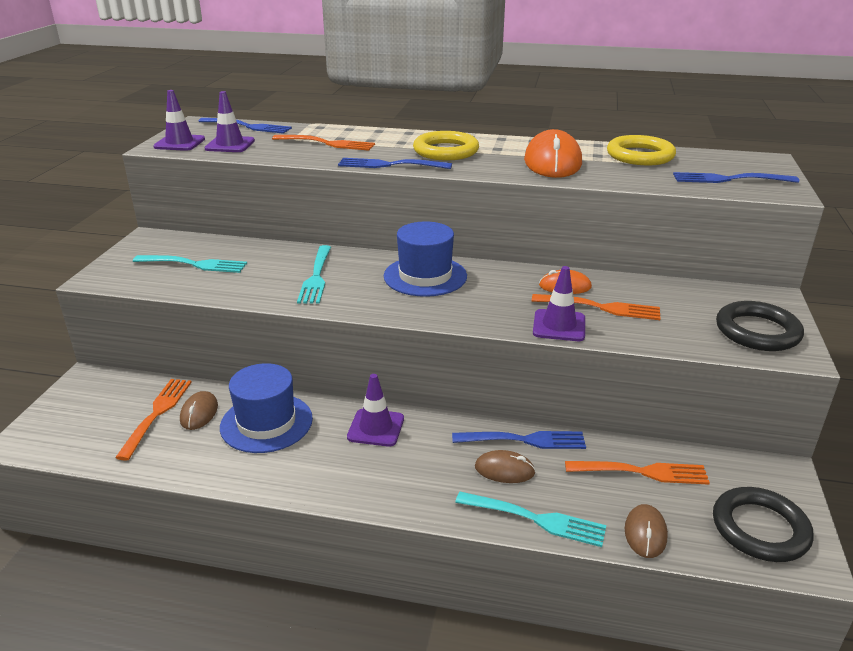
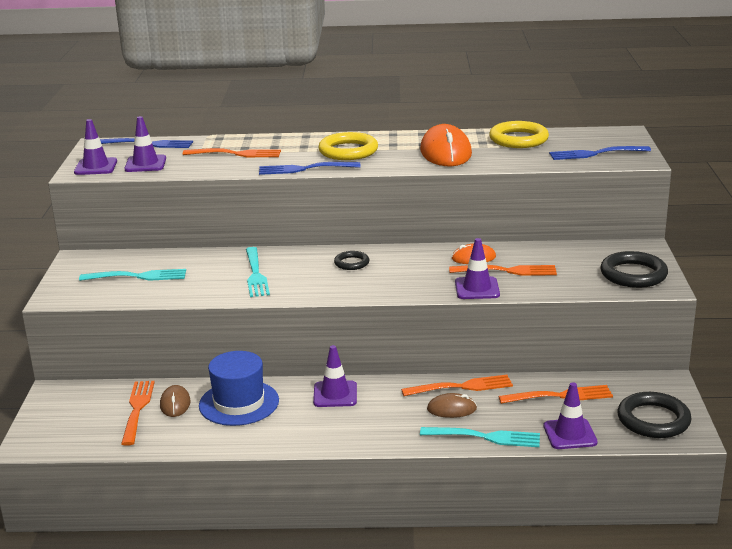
camera: 10 degrees left, 5 degrees down
(425, 276) = (351, 263): blue hat -> black ring
(523, 440) = (461, 387): blue fork -> orange fork
(645, 533) = (570, 434): brown mouse -> purple traffic cone

